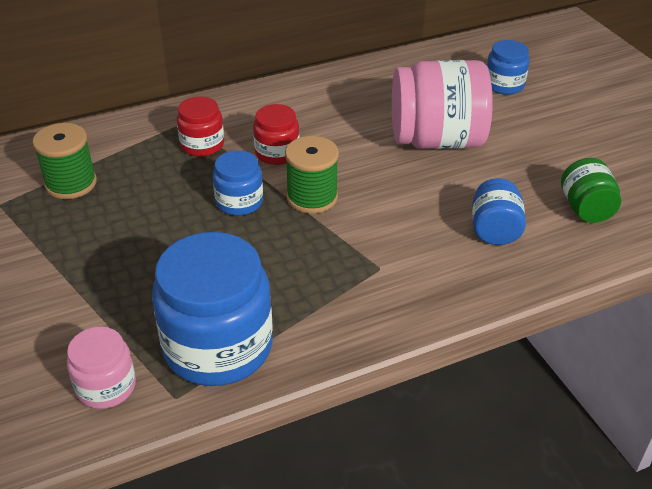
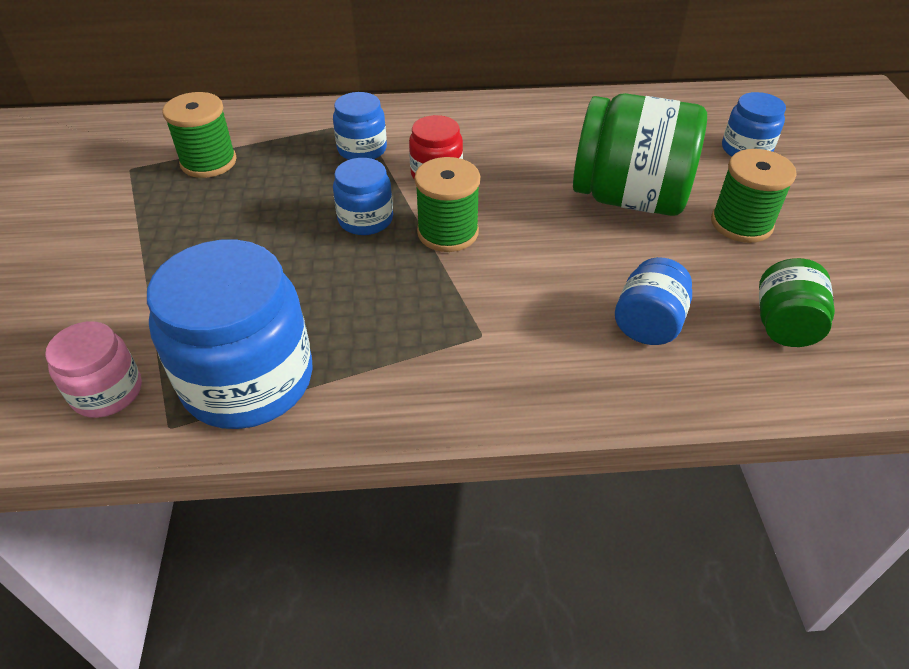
camera: 20 degrees right, 5 degrees up
(202, 145) = (362, 149): red jar -> blue jar
(436, 140) = (629, 198): pink jar -> green jar
(525, 142) = (741, 223): none -> green spool

